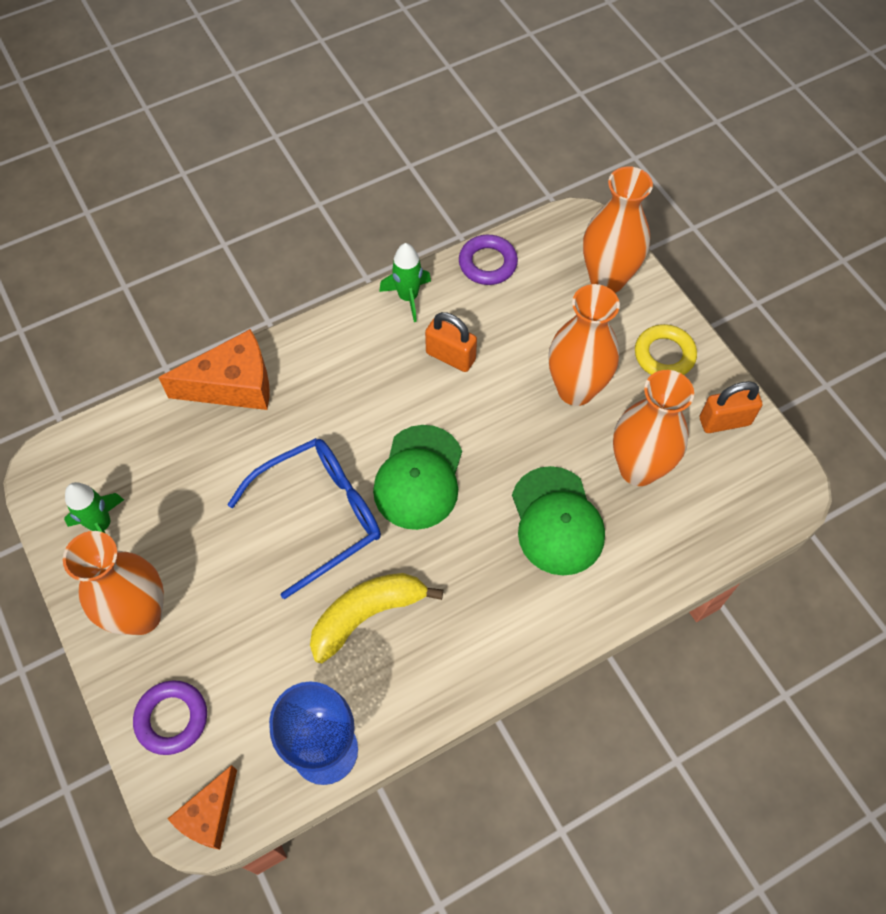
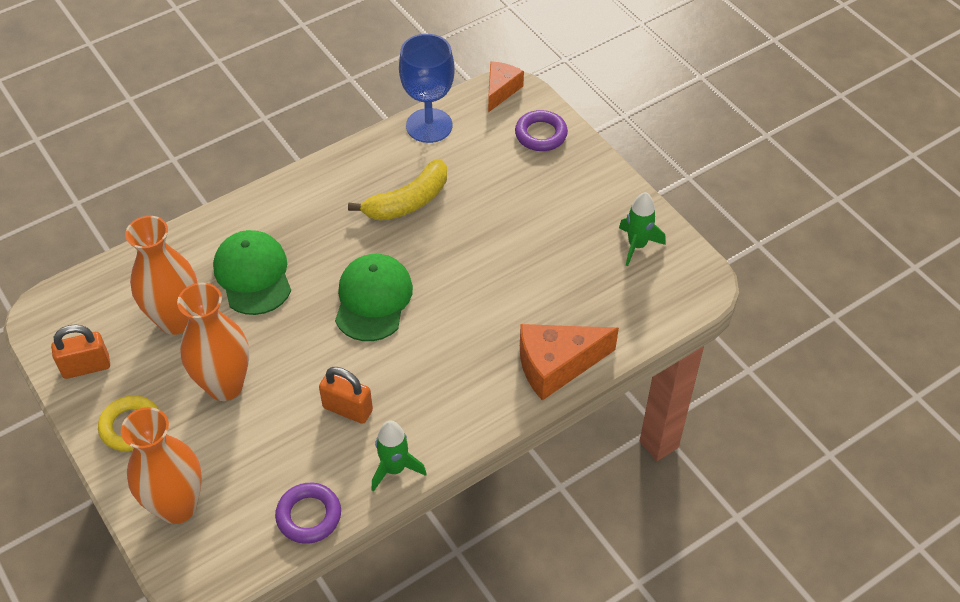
camera: 175 degrees right, 10 degrees down
(141, 615) = (583, 190): orange vase -> none
(320, 515) = (455, 265): blue glasses -> none

